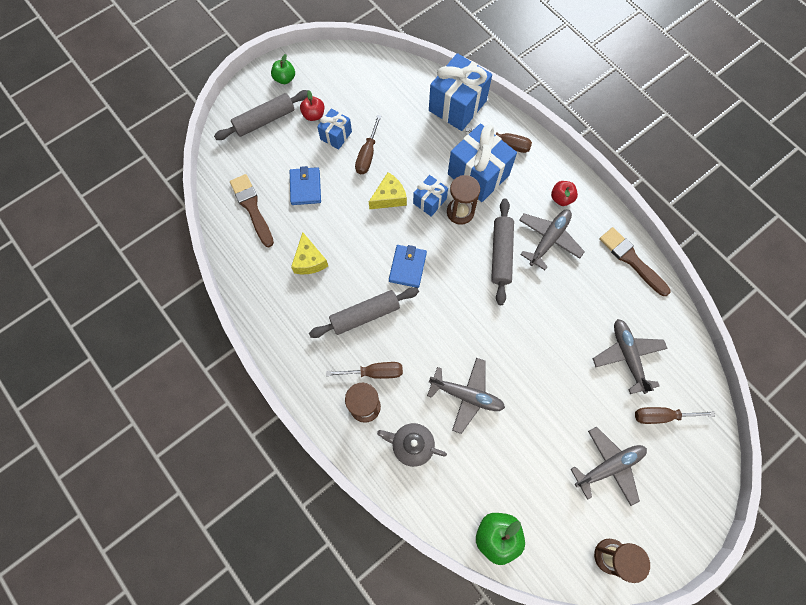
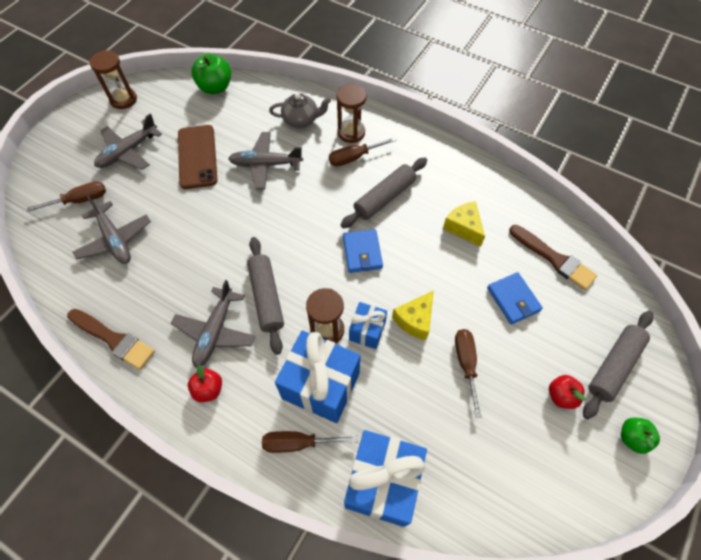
camera: 160 degrees right, 10 degrees down
(336, 135) = (517, 376): blue gift -> none
(535, 432) = (197, 157): none -> brown phone

